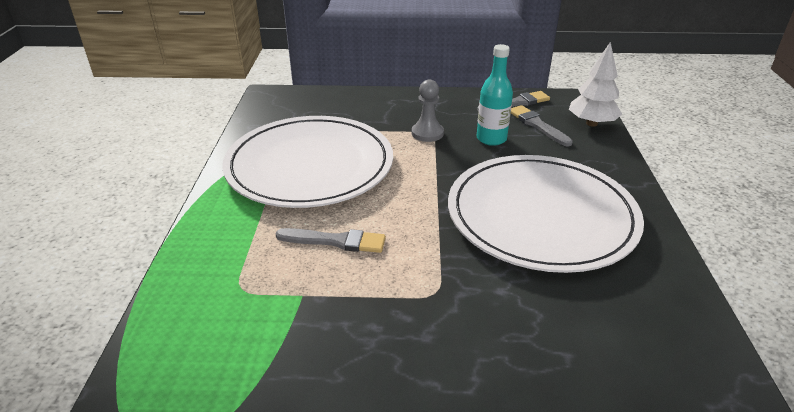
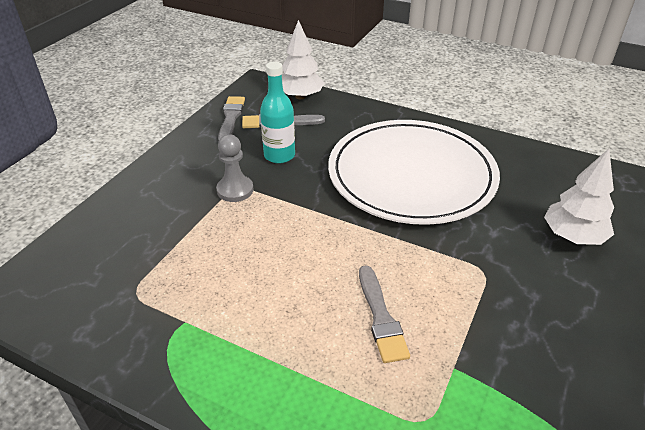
camera: 65 degrees left, 5 degrees up
(310, 165) = (225, 300): white plate -> none
(335, 241) = (381, 317): grey brush -> grey brush turned 135 degrees clockwise
(551, 359) = (573, 236): none -> white tree

